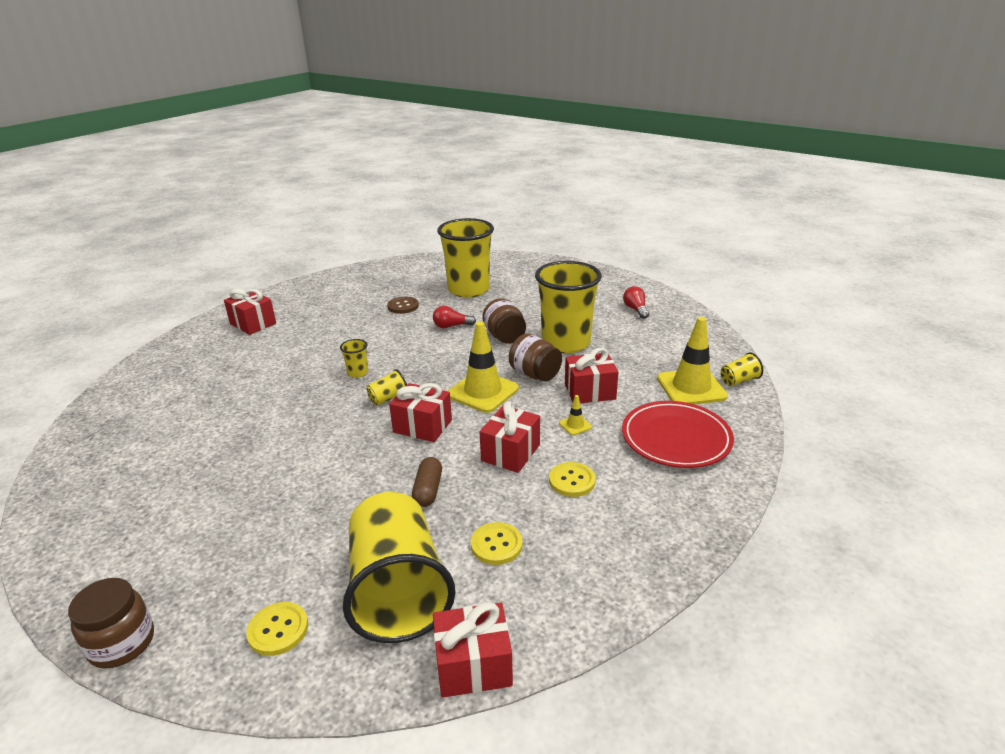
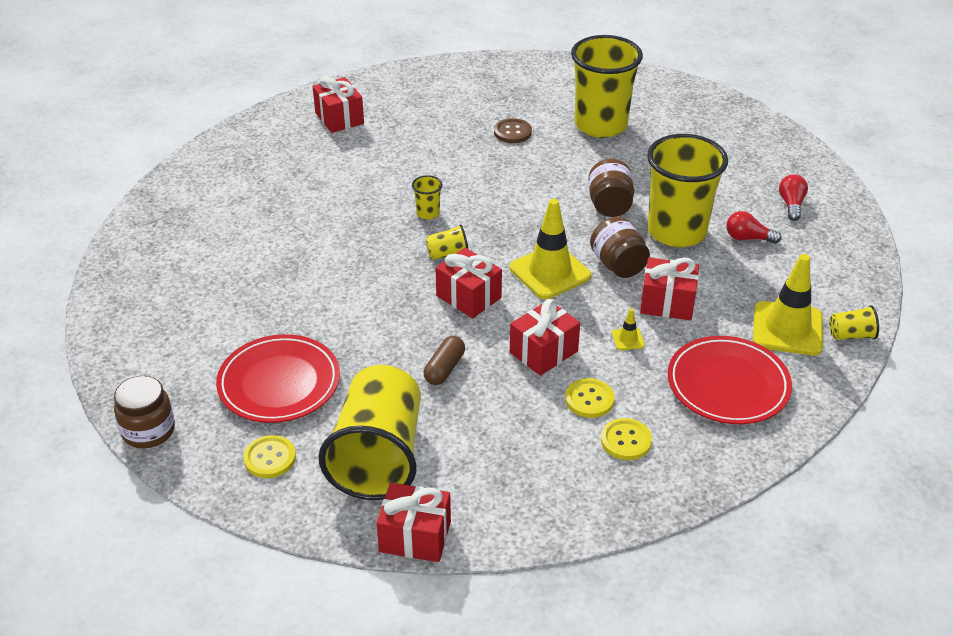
camera: 20 degrees right, 10 degrees up
(264, 548) = (279, 383): none -> red plate
(451, 326) = (556, 175): red light bulb -> red light bulb (748, 238)
(496, 545) = (483, 441): yellow button -> yellow button (626, 440)

